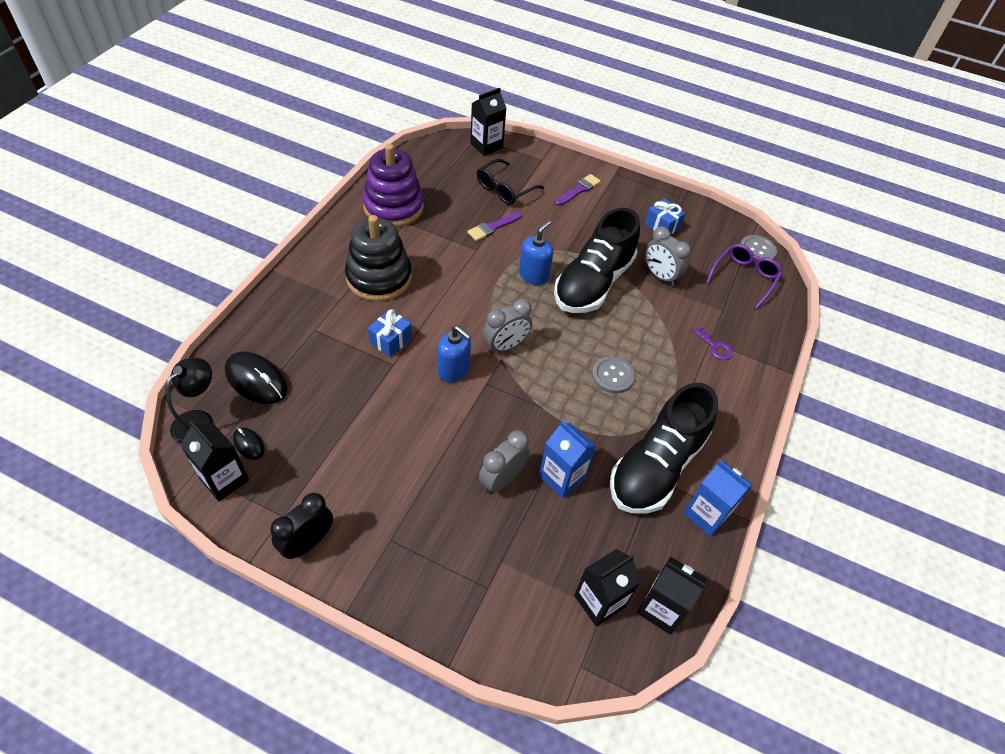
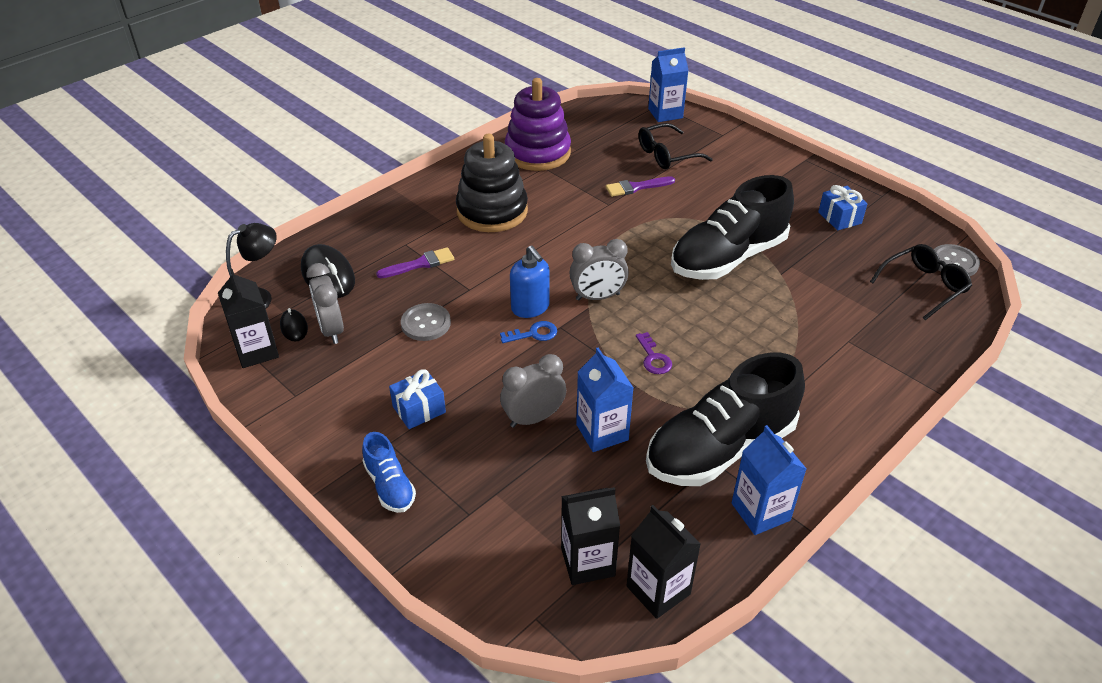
camera: 25 degrees right, 10 degrees down
(307, 542) = (307, 424): black clock -> none
(390, 340) = (477, 268): blue gift -> blue gift (419, 409)
(409, 582) = (390, 485): none -> blue shoe
(468, 396) = (534, 334): none -> blue key
(486, 146) = (665, 113): black carton -> blue carton
(534, 275) = (661, 238): blue soap dispenser -> none
(579, 190) = (753, 168): purple brush -> purple brush (420, 264)
(612, 376) = (709, 350): grey button -> grey button (426, 323)
(660, 276) = (813, 265): grey clock -> grey clock (331, 330)
(715, 346) = (852, 347): purple key -> purple key (653, 358)
(744, 277) = (924, 286): purple glasses -> black glasses

